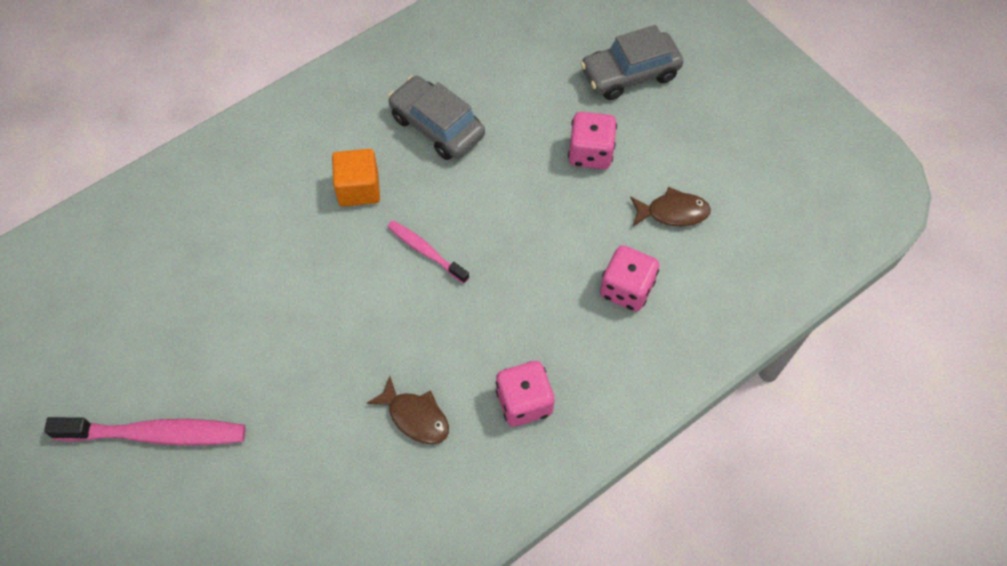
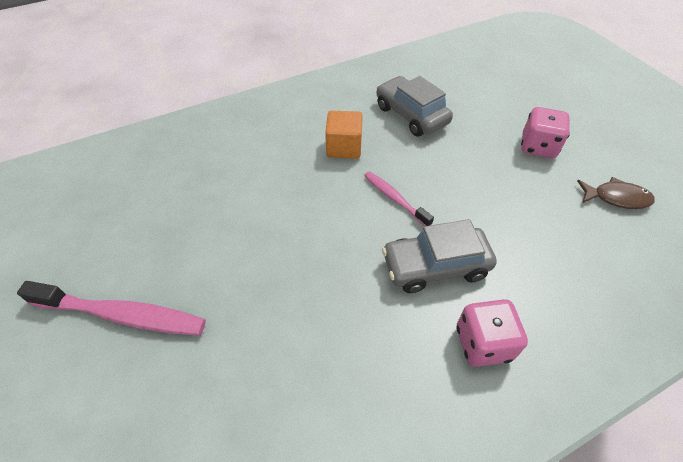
camera: 10 degrees right, 10 degrees down
(415, 417) = (371, 339): brown fish -> none
(626, 289) = (580, 254): pink dice -> none
(630, 74) = (566, 100): grey car -> grey car (435, 266)

